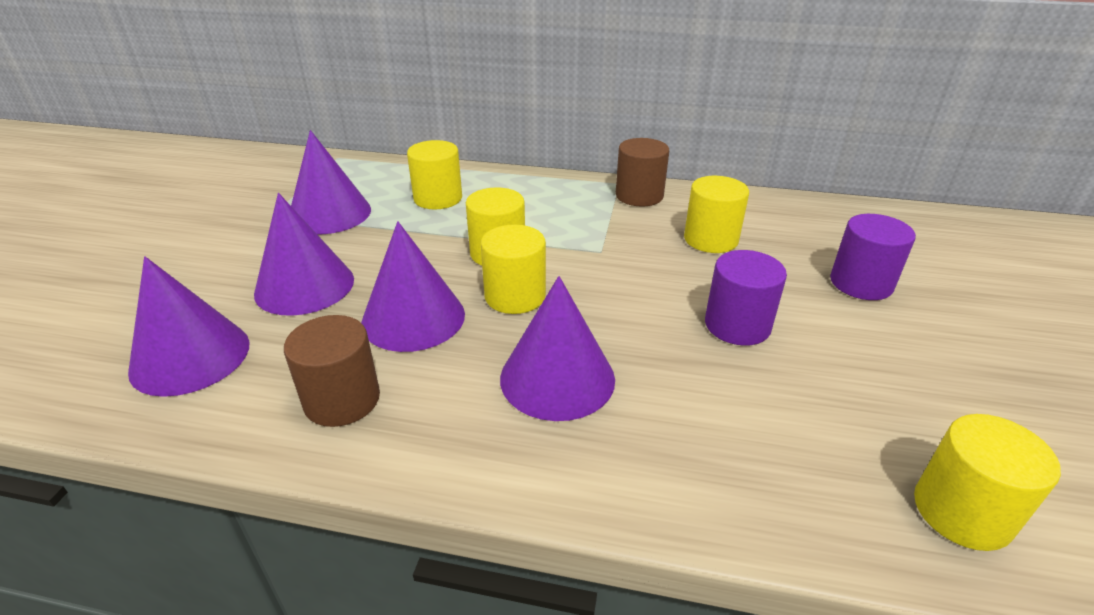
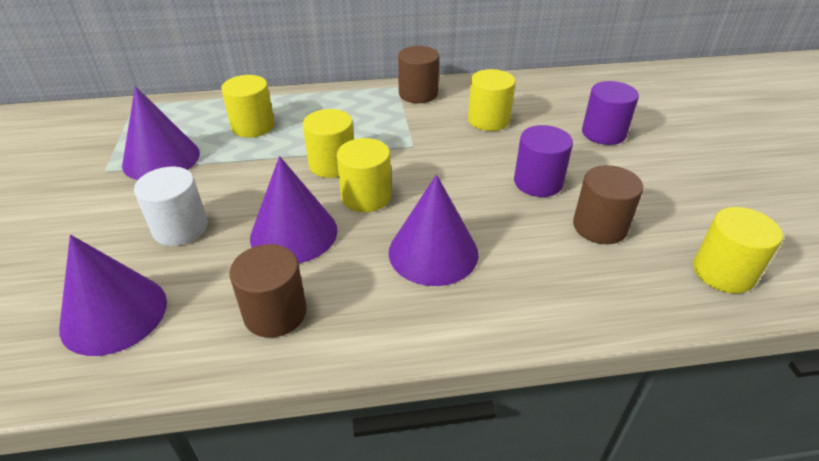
camera: 20 degrees left, 5 degrees up
(304, 286) = (180, 228): purple cone -> white cylinder
(796, 400) = (599, 227): none -> brown cylinder

